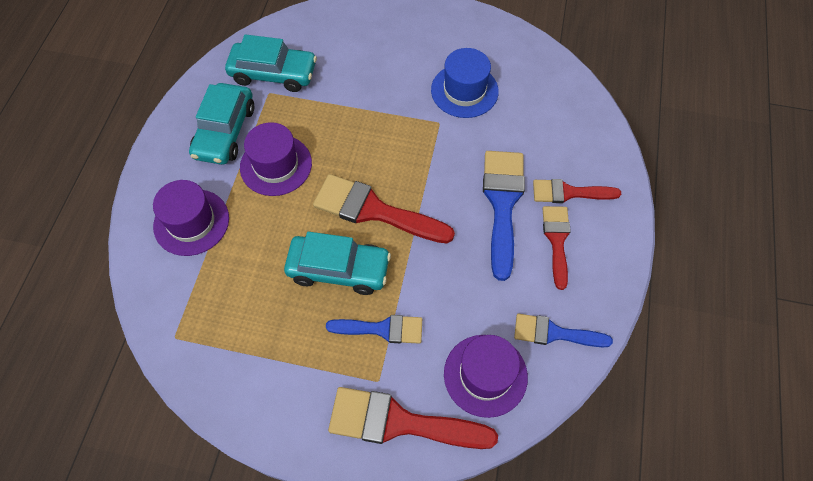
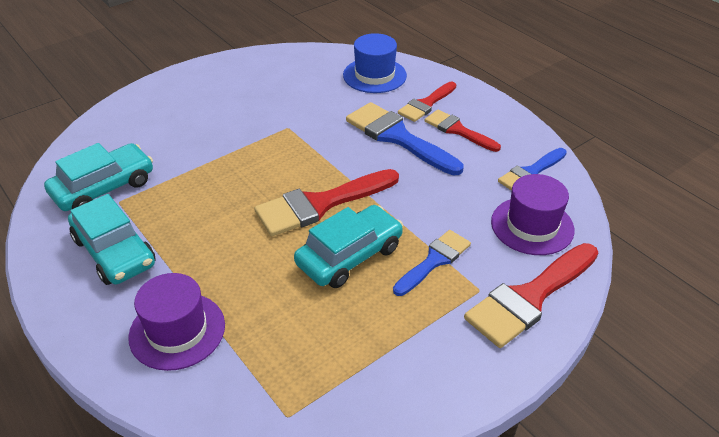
camera: 50 degrees left, 20 degrees down
(276, 165) = (197, 238): purple hat -> none
(464, 91) = (278, 101): blue hat -> blue hat (374, 75)

